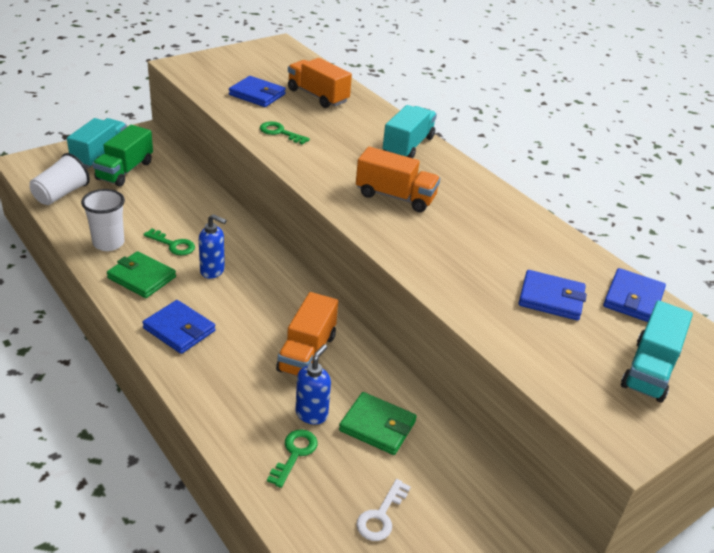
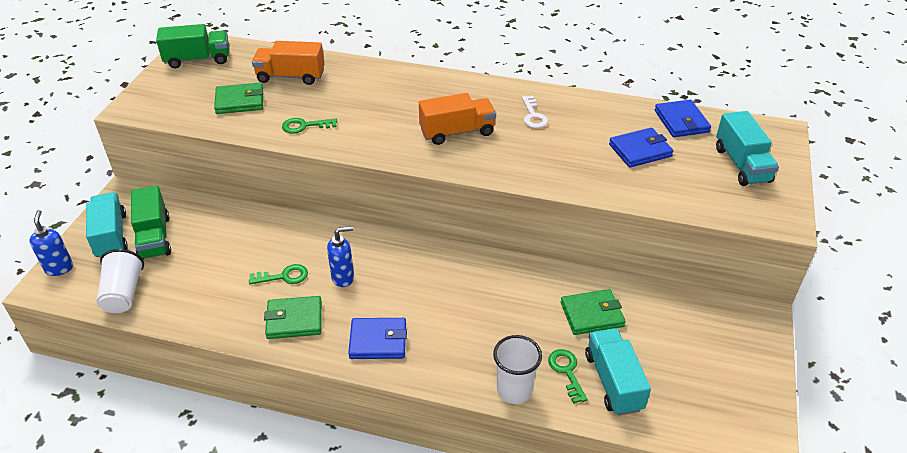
camera: 35 degrees left, 5 degrees up
(108, 243) = (227, 309): white cup -> white cup (514, 390)
(257, 94) = (240, 101): blue wallet -> green wallet
(267, 55) = (198, 59): none -> green truck
(307, 353) = (488, 295): orange truck -> none
(312, 414) = (543, 336): blue soap dispenser -> blue soap dispenser (59, 268)
(381, 516) = (662, 371): white key -> white key (533, 116)
(408, 146) = (413, 84): turquoise truck -> turquoise truck (613, 382)

